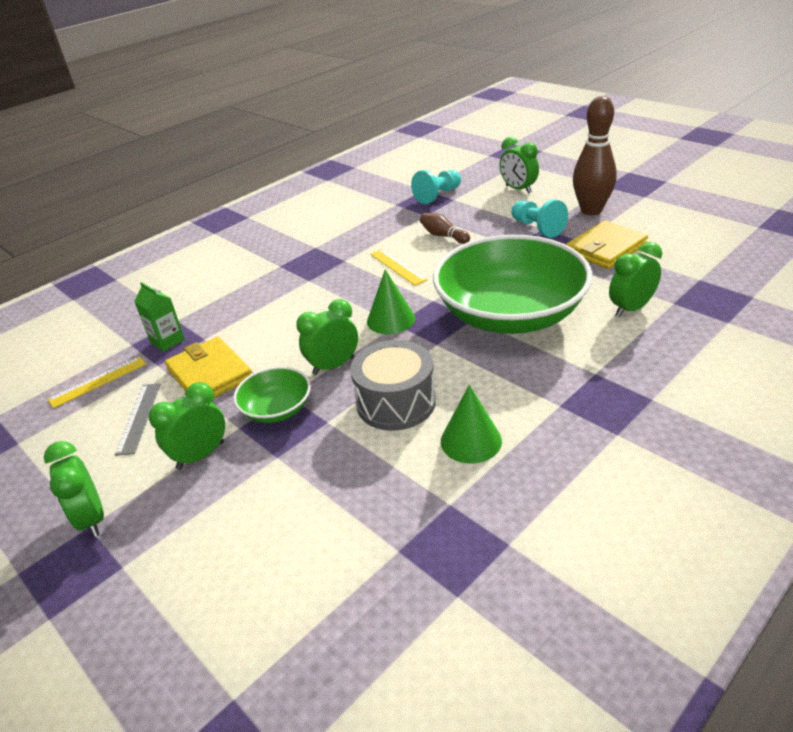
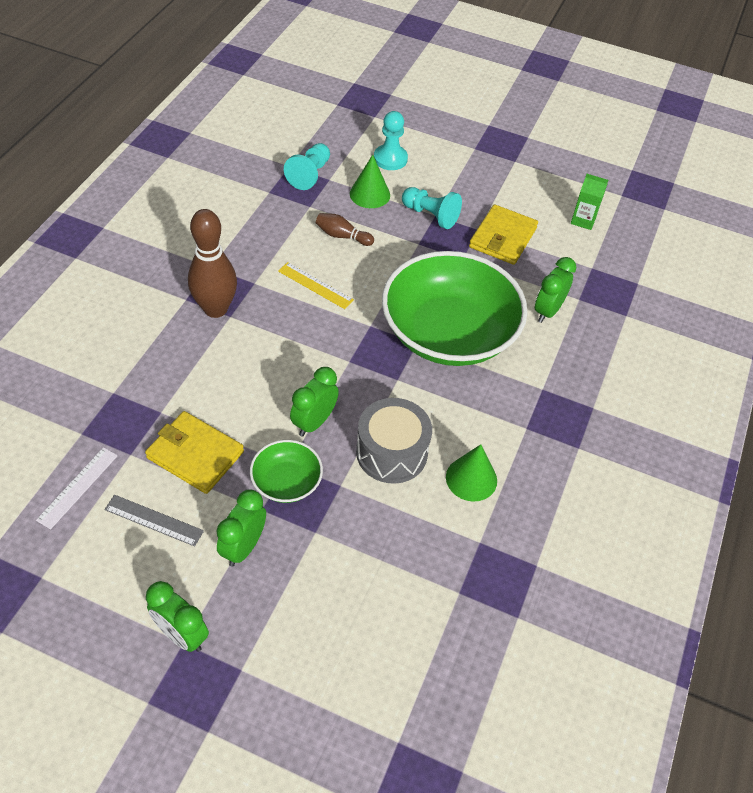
camera: 30 degrees left, 15 degrees up
(98, 381) = (77, 487): yellow ruler -> white ruler
(139, 418) = (154, 520): grey ruler -> grey ruler turned 45 degrees counterclockwise
(167, 341) = (121, 422): green carton -> green carton (583, 220)
(391, 320) = (341, 357): green cone -> green cone (370, 194)
(518, 189) = (390, 159): green clock -> turquoise pawn
(591, 210) = (472, 185): brown bowling pin -> brown bowling pin (215, 309)

